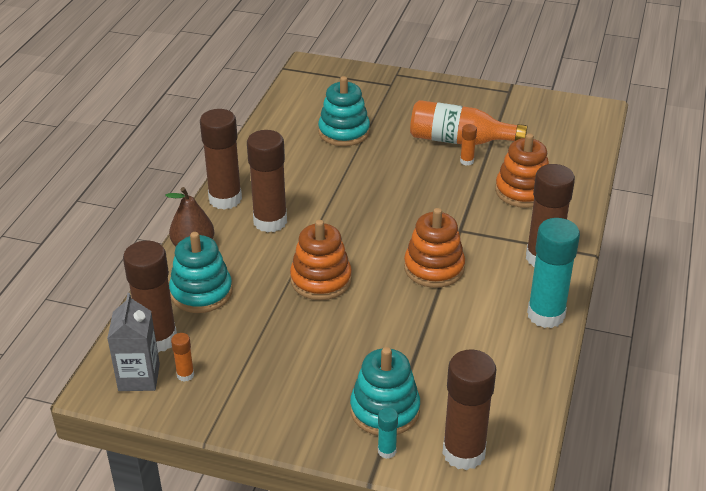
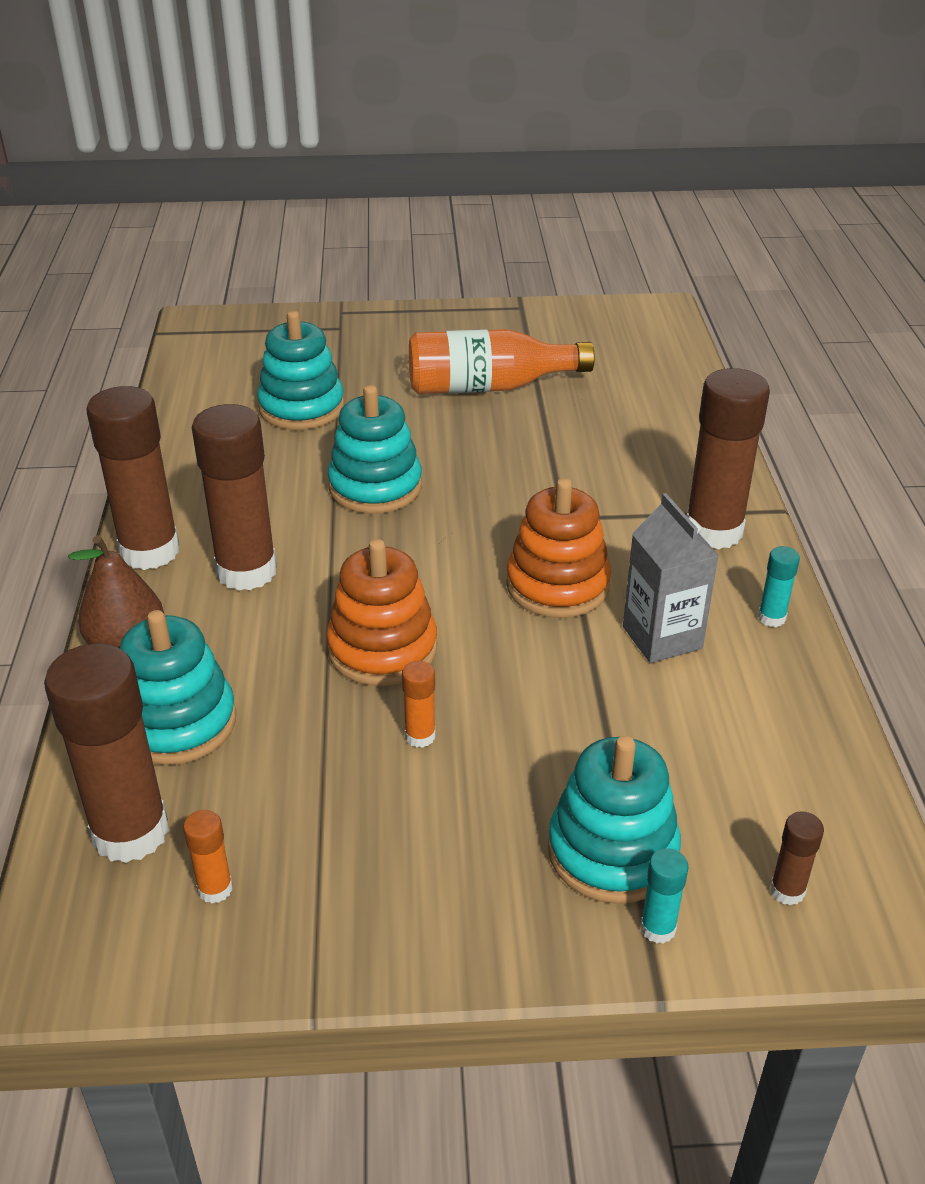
camera: 20 degrees left, 0 degrees up
(139, 377) = (124, 920): grey carton -> grey carton (662, 637)
(362, 189) = (375, 487): none -> turquoise stacking toy
(463, 453) = (787, 891): brown glue stick -> brown glue stick, size x0.44
(467, 161) = (516, 414): orange glue stick -> orange glue stick (420, 736)
(522, 191) = (623, 440): orange stacking toy -> none
(546, 315) = (771, 618): turquoise glue stick -> turquoise glue stick, size x0.44

